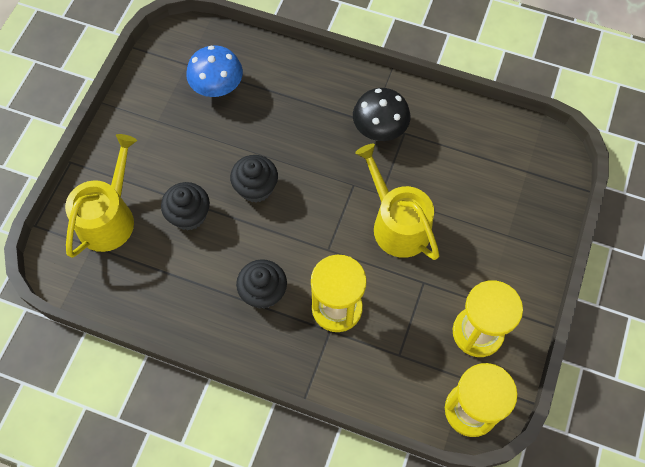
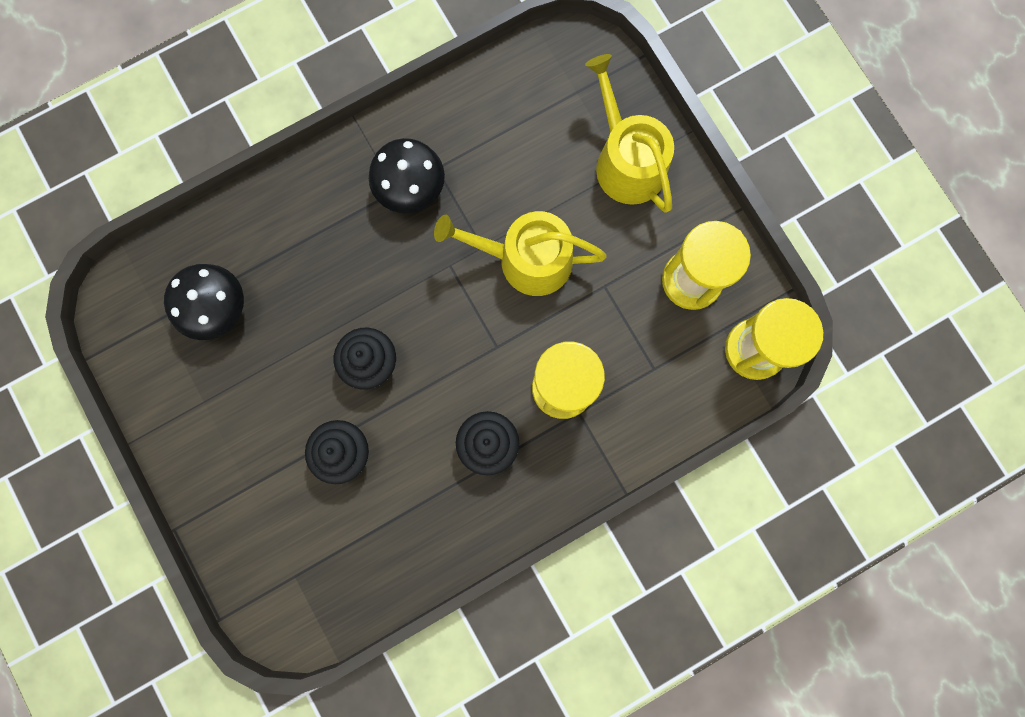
camera: 50 degrees left, 15 degrees up
(109, 217) = (276, 535): yellow watering can -> yellow watering can (626, 161)
(217, 86) = (216, 308): blue mushroom -> black mushroom

